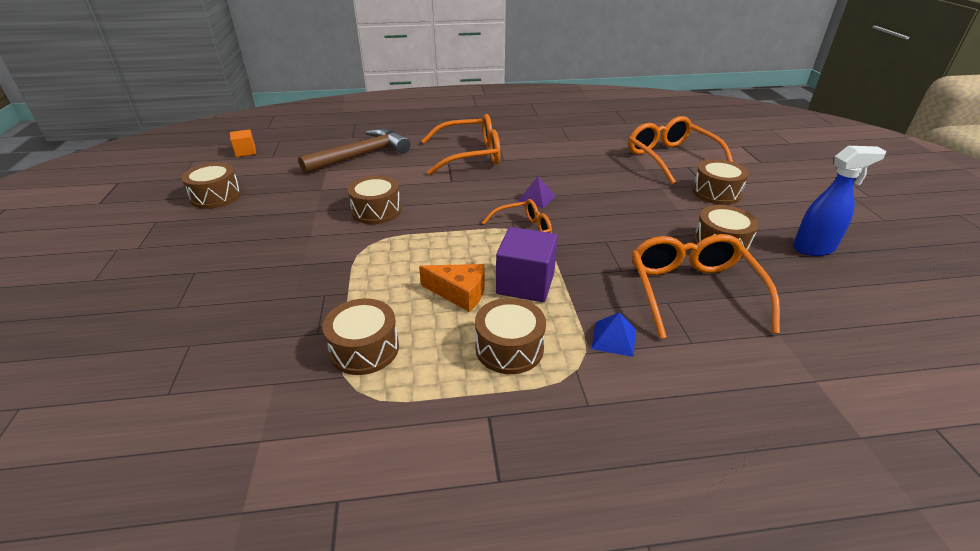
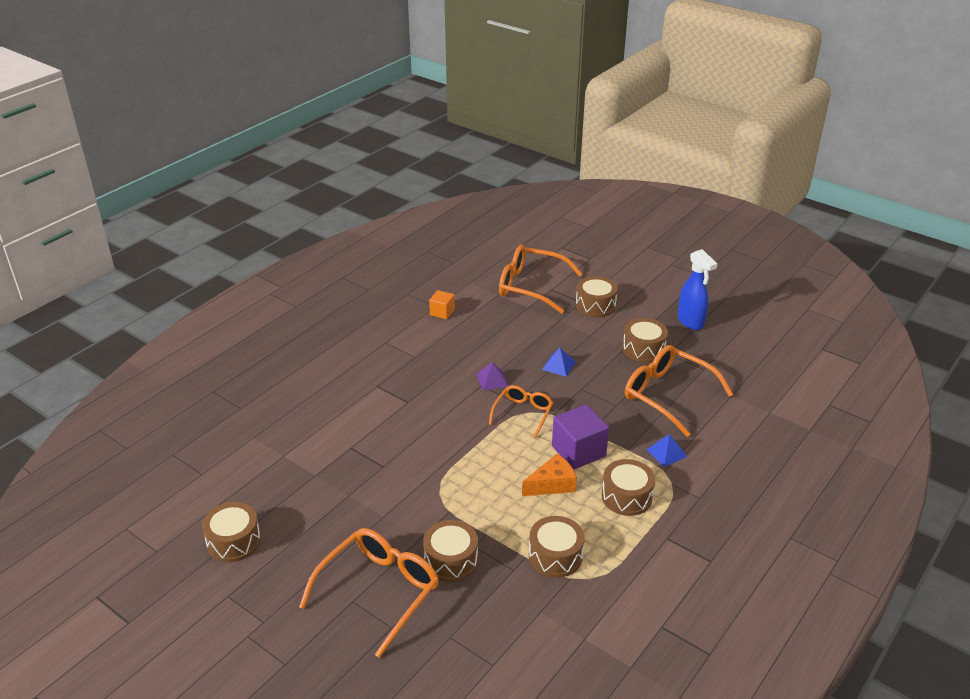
camera: 45 degrees left, 0 degrees up
(245, 152) = (163, 486): orange cube -> orange cube (442, 312)
(361, 155) = (288, 422): brown hammer -> none
(376, 211) = (396, 464): brown drum -> brown drum (451, 560)
(470, 155) = (381, 367): orange glasses -> orange glasses (379, 591)
(611, 216) = (558, 365): none -> blue pyramid
(814, 248) = (691, 322): blue spray bottle -> blue spray bottle turned 120 degrees clockwise

